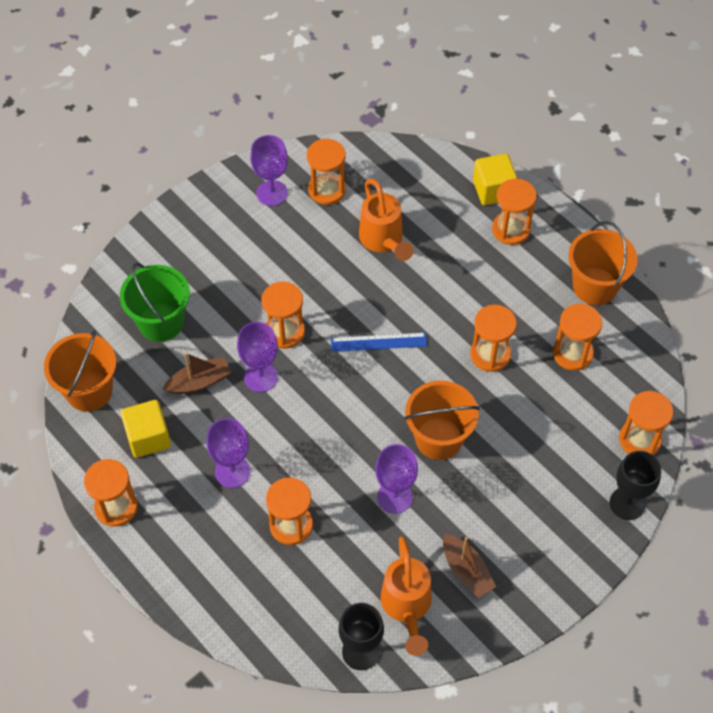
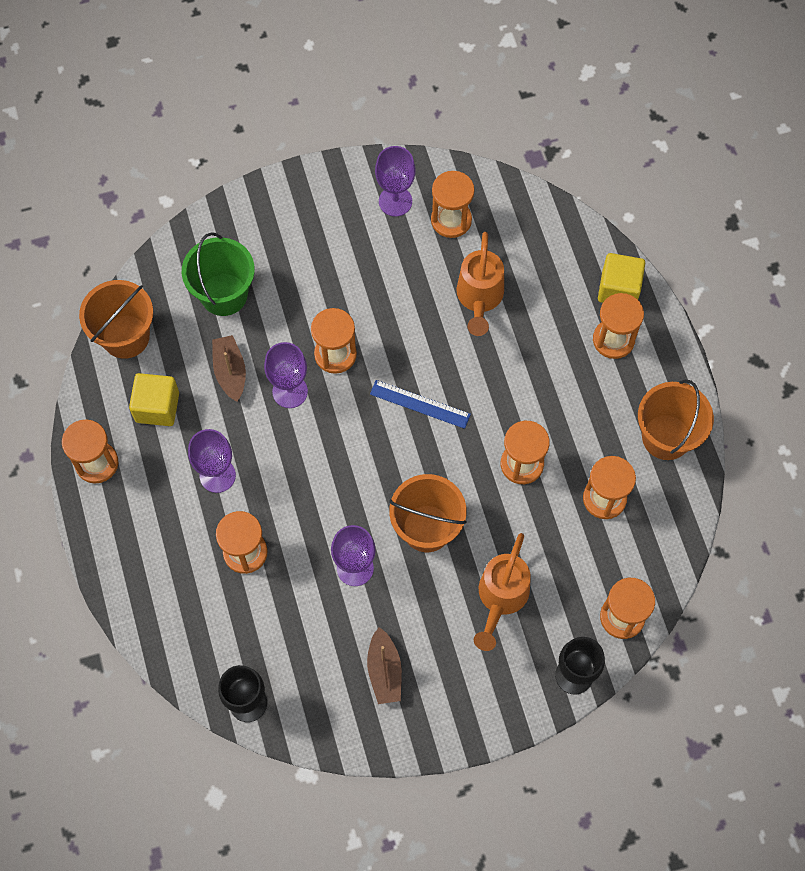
camera: 25 degrees right, 10 degrees up
(199, 382) = (230, 371): brown boat -> brown boat turned 105 degrees counterclockwise
(407, 607) = (311, 681): orange watering can -> orange watering can (500, 599)

